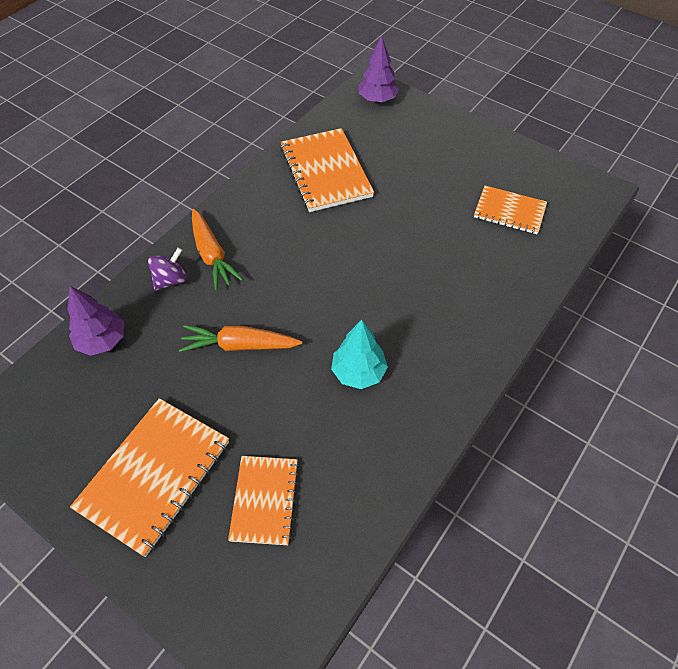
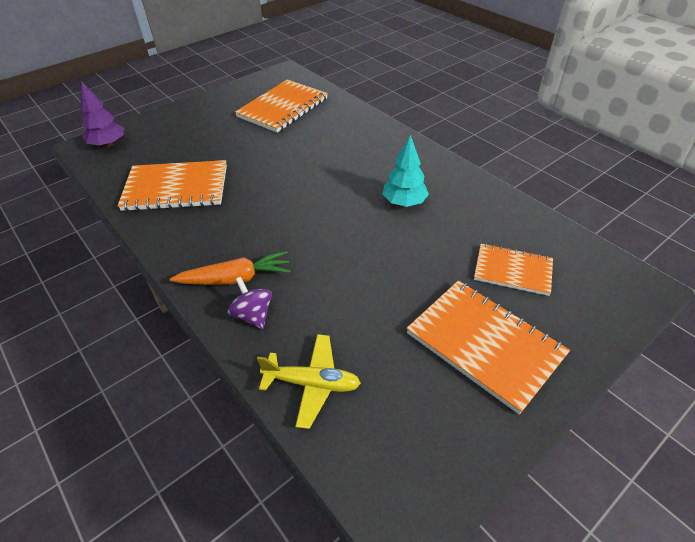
camera: 75 degrees left, 10 degrees down
(102, 341) = (312, 383): purple tree -> yellow plane
(240, 345) = (356, 269): orange carrot -> none
(509, 211) = (283, 108): orange notebook -> orange notebook, size x1.60

